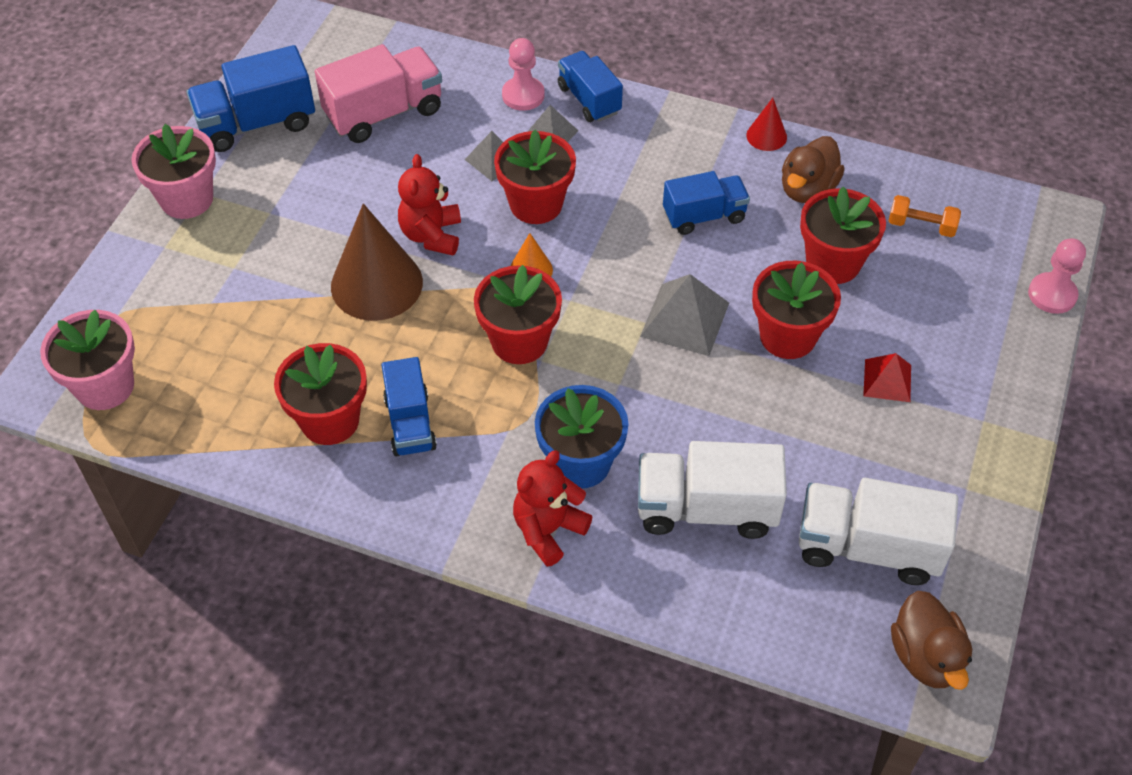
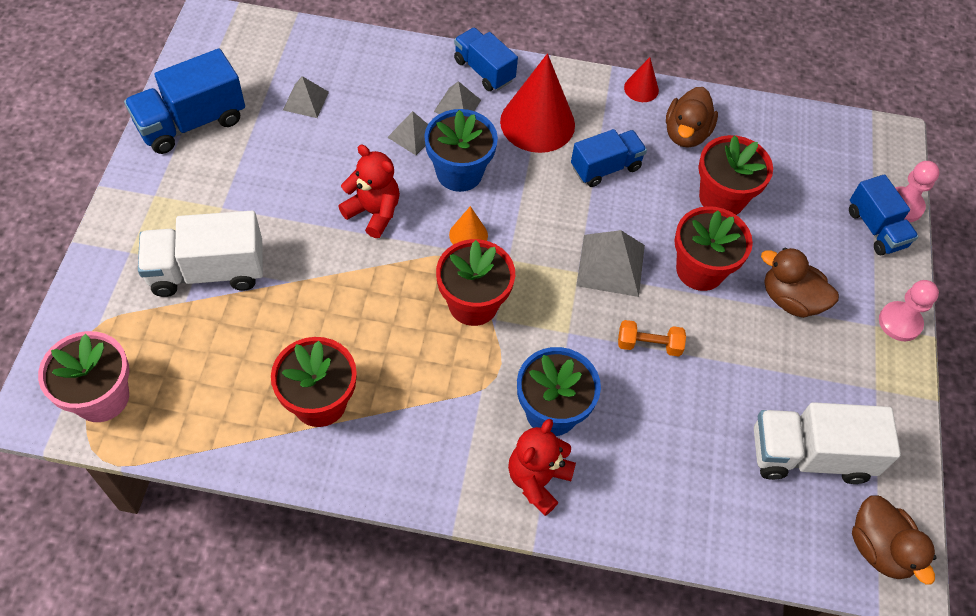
camera: 15 degrees left, 5 degrees up
(186, 199) = (141, 203): pink flower pot -> none
(376, 284) = (334, 265): brown cone -> none
(384, 113) = (306, 101): pink truck -> grey pyramid
(410, 423) = (393, 395): blue truck -> blue truck (876, 228)
(431, 235) = (373, 212): red teddy bear -> red teddy bear turned 135 degrees clockwise
(523, 95) = (426, 72): pink pawn -> pink pawn (899, 322)
(536, 204) = (459, 173): red flower pot -> blue flower pot
(637, 161) = (537, 123): none -> red cone
(706, 509) = (668, 439): white truck -> white truck (207, 271)
(887, 380) = (790, 299): red pyramid -> brown duck
(921, 226) = (785, 156): orange dumbbell -> orange dumbbell (649, 345)

